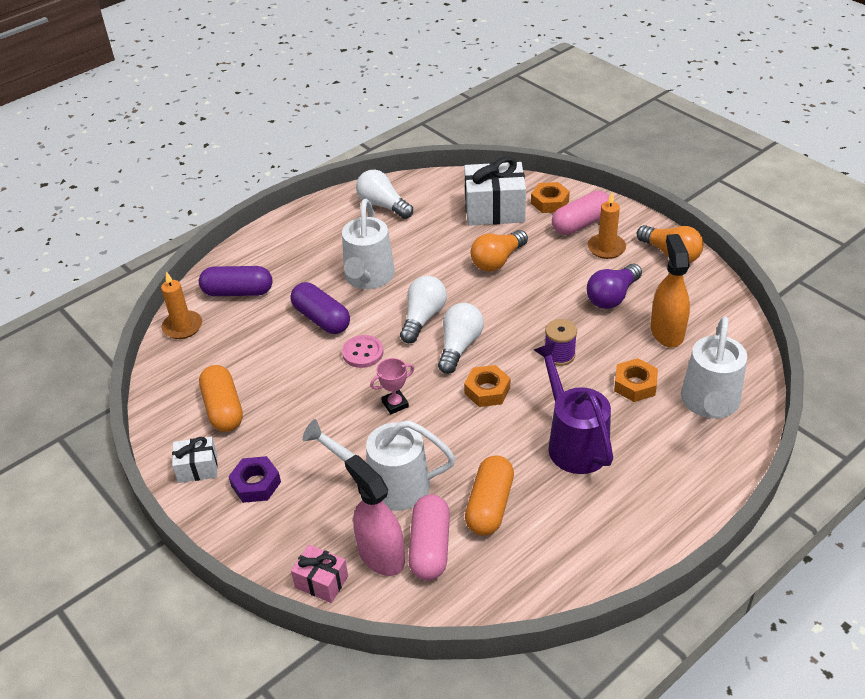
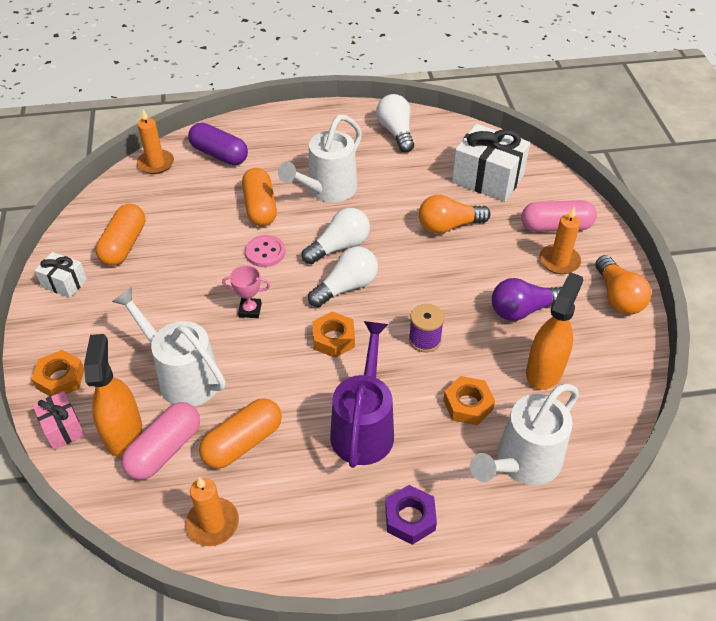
camera: 30 degrees right, 5 degrees up
(256, 484) = (91, 319): purple nut -> purple nut (410, 518)
(321, 319) = (260, 207): purple capsule -> orange capsule
(381, 555) = (123, 433): pink spray bottle -> orange spray bottle
(524, 576) = (213, 523): none -> orange candle
(550, 202) = (545, 193): orange nut -> orange nut (60, 378)

